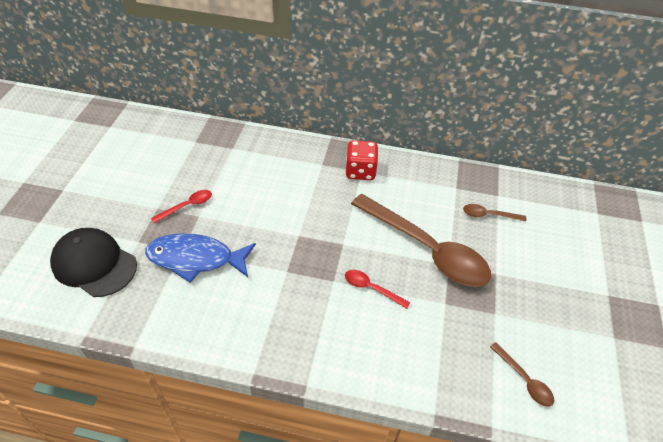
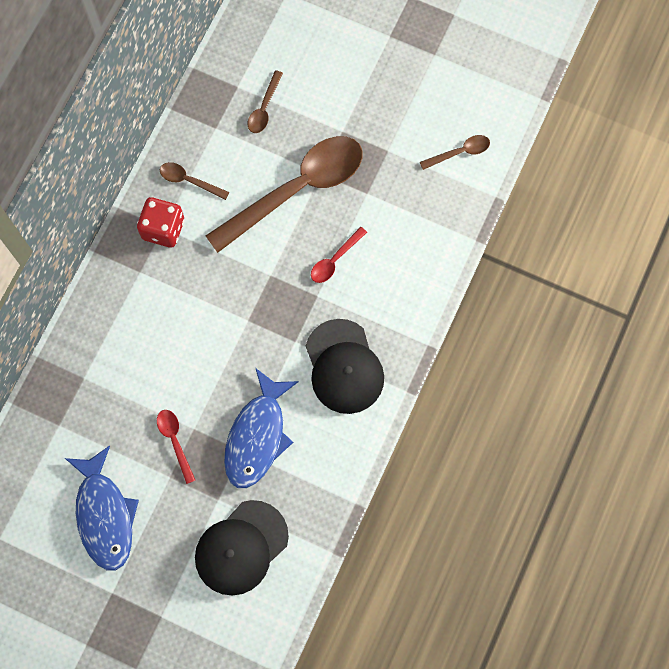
camera: 75 degrees left, 25 degrees up
(125, 176) = (104, 515): none -> blue fish
(269, 313) = (344, 367): none -> black cap
(405, 179) = (189, 180): none -> brown spoon

